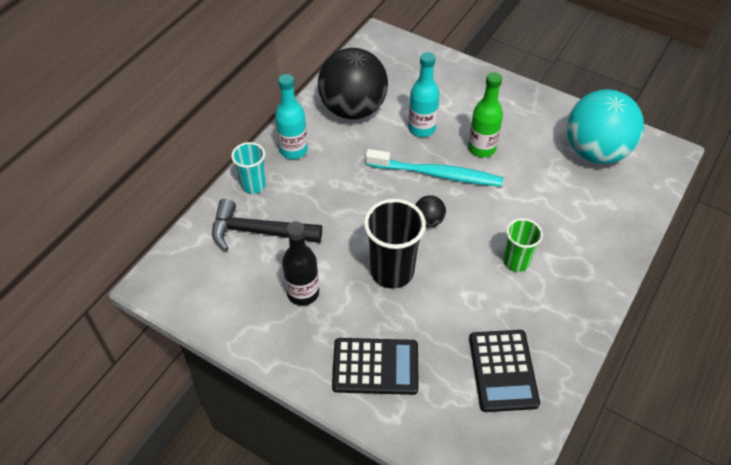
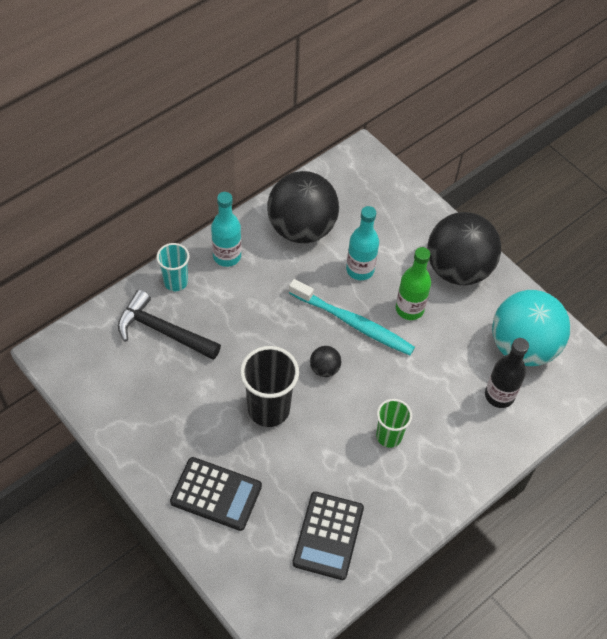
camera: 15 degrees right, 5 degrees up
(303, 293) = (180, 404): black bottle -> black bottle (499, 395)
(508, 105) = (458, 269): none -> black ball

